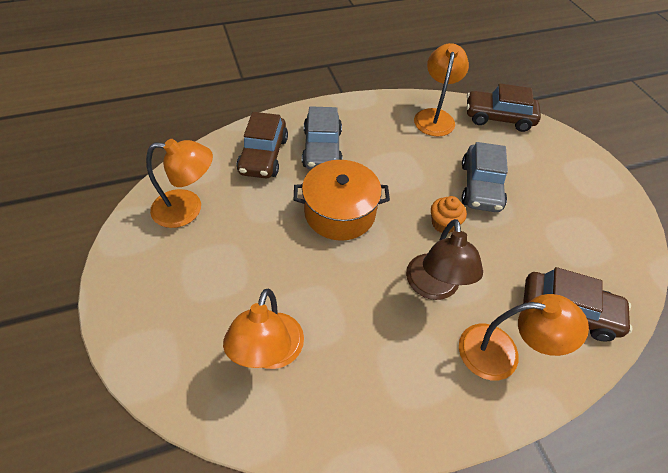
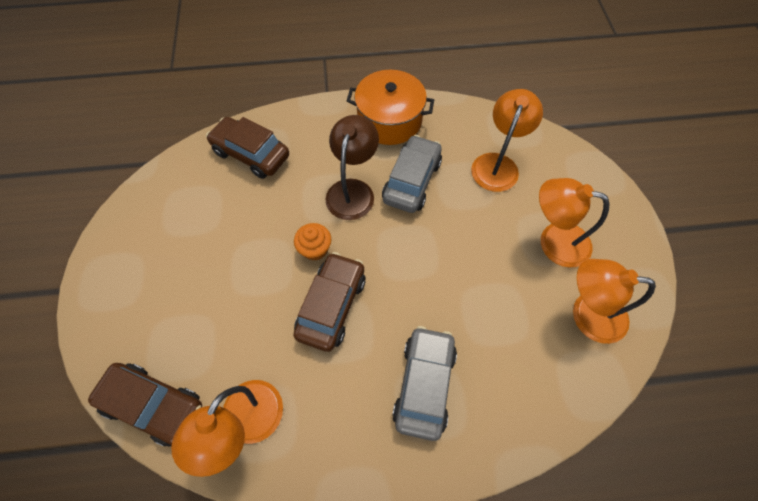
camera: 165 degrees left, 10 degrees up
(264, 155) = (502, 385): brown car -> brown car (331, 305)
(340, 212) = (420, 281): orange pot -> orange pot (389, 120)
(480, 186) = (250, 288): grey car -> grey car (411, 181)
(501, 353) = (322, 136): orange lamp -> orange lamp (553, 241)

